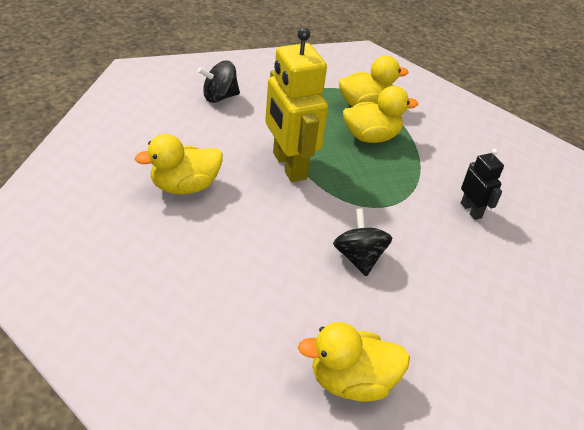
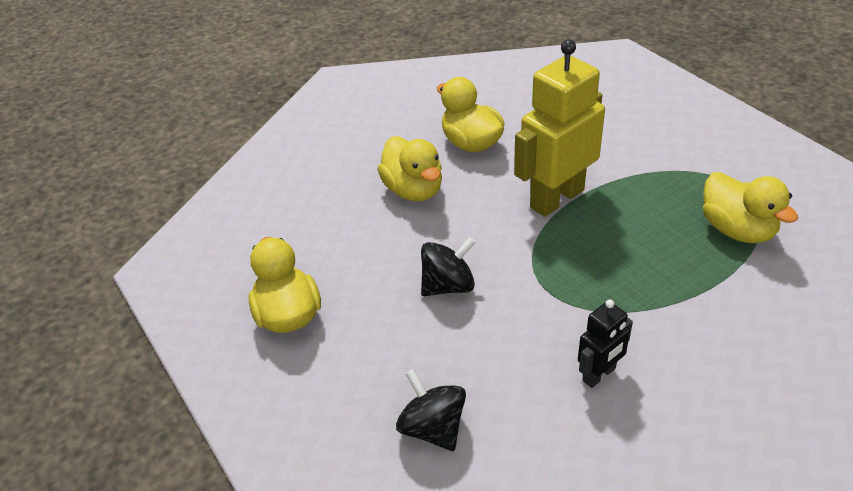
camera: 80 degrees right, 0 degrees up
(219, 97) = (631, 118): black spinning top -> black spinning top (433, 428)
(371, 137) = (672, 250): yellow duck -> yellow duck (413, 190)

